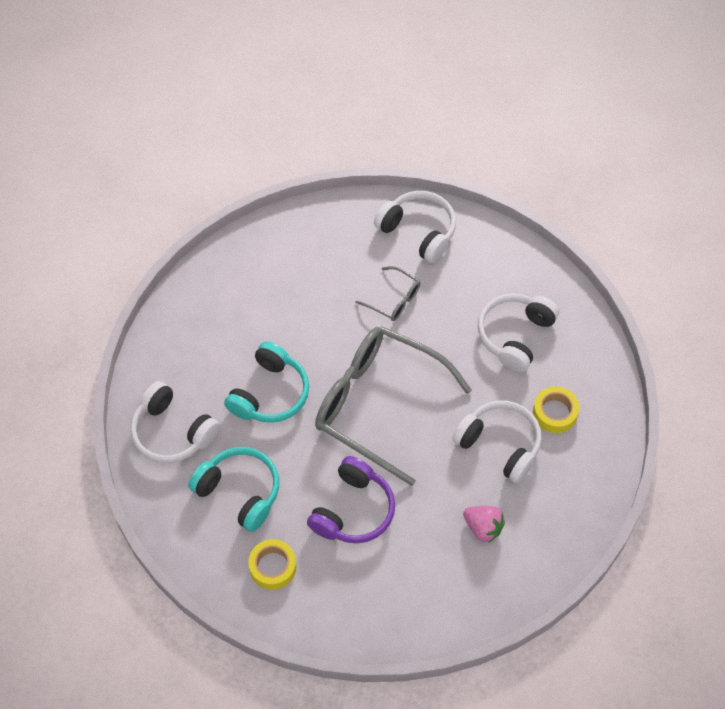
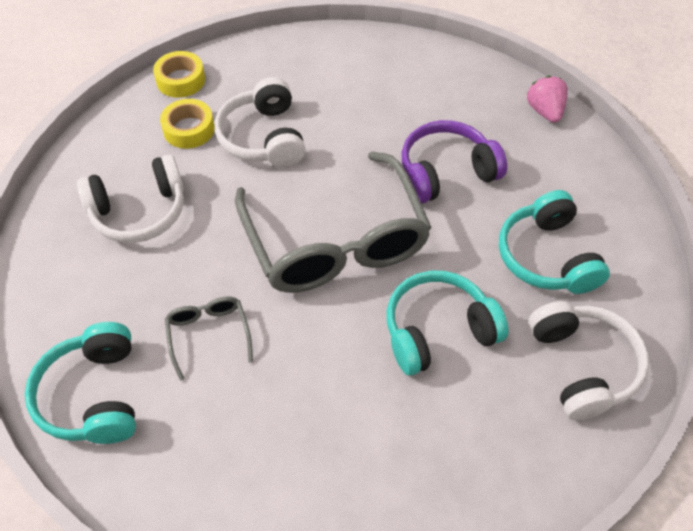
camera: 140 degrees left, 5 degrees down
(273, 567) = (560, 177): yellow tape -> yellow tape (181, 80)
(418, 231) = (93, 395): white headphones -> turquoise headphones
(483, 528) = (346, 93): pink strawberry -> pink strawberry (544, 111)

